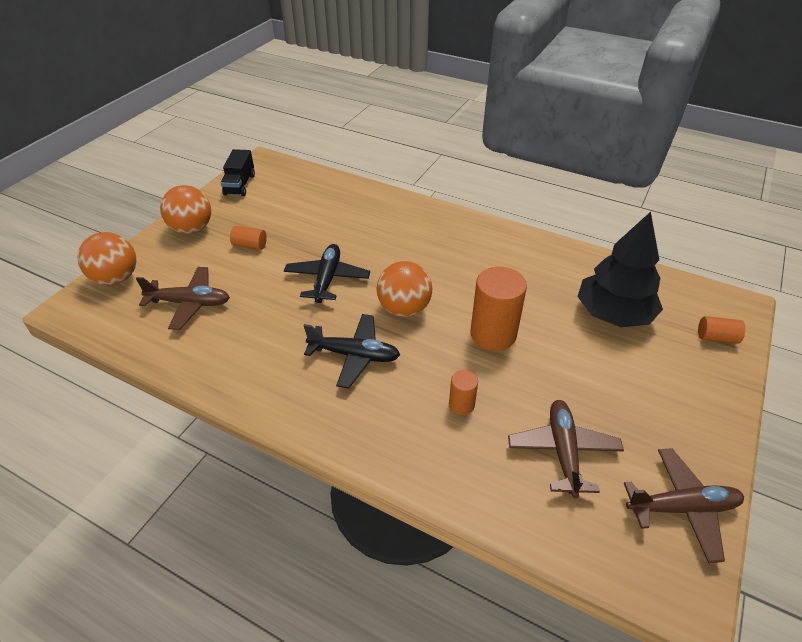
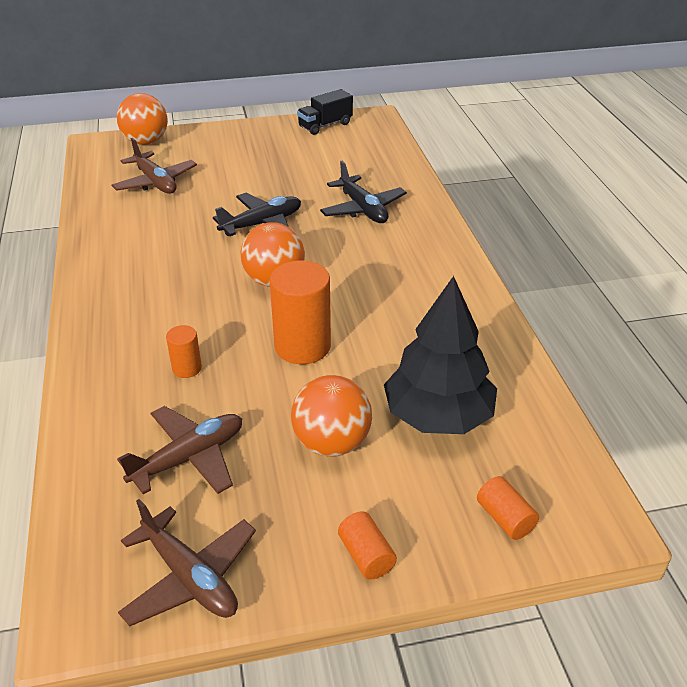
camera: 50 degrees right, 5 degrees down
(192, 229) = (240, 137): orange ball -> orange ball (332, 443)
(250, 245) = (255, 170): orange cylinder -> orange cylinder (366, 556)
(354, 355) = (184, 283): black plane -> black plane (363, 209)

